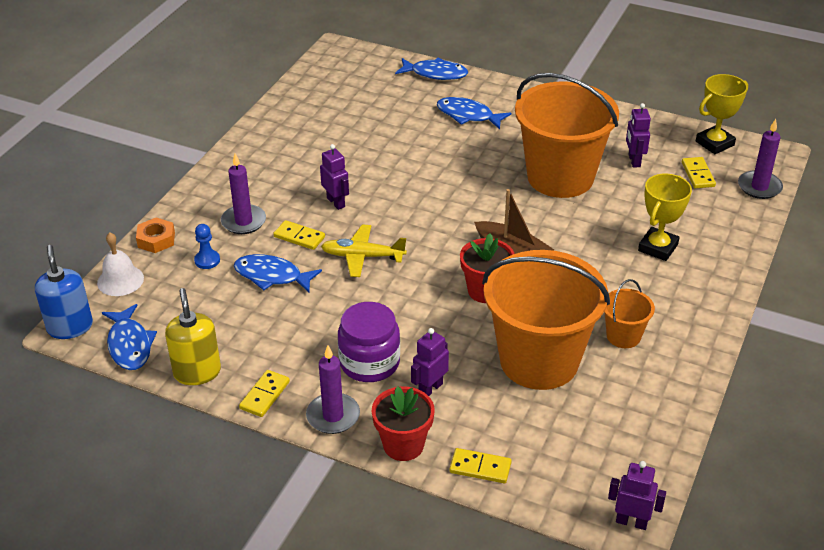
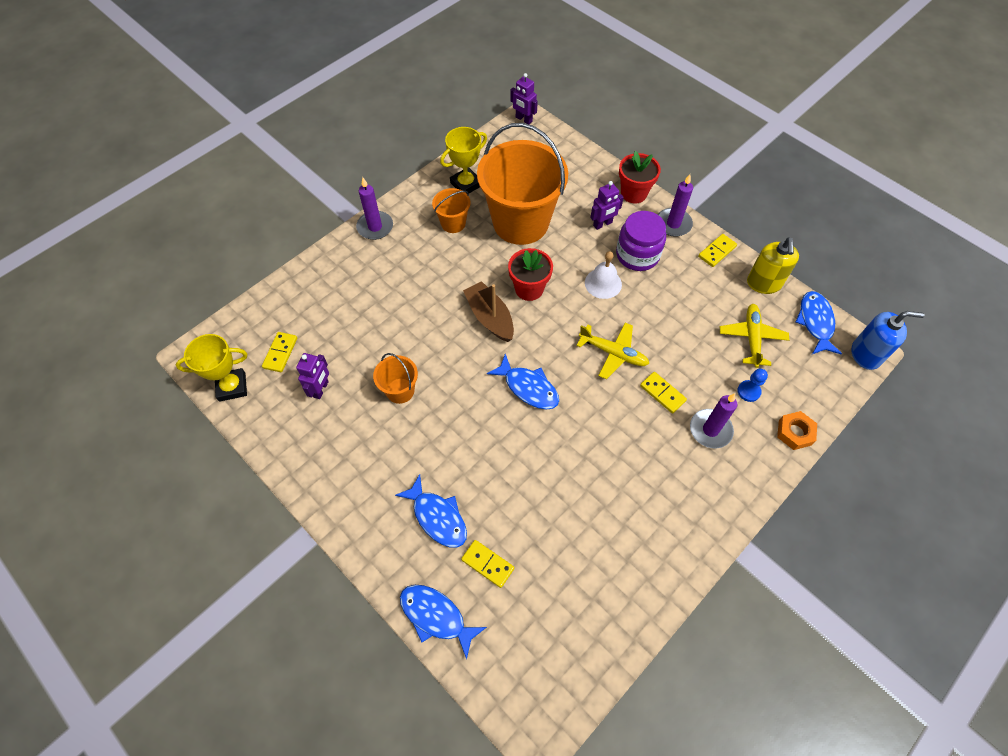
camera: 160 degrees left, 20 degrees up
(70, 327) = (866, 354): blue soap dispenser -> blue soap dispenser turned 90 degrees counterclockwise
(120, 280) = (826, 392): white bell -> white bell (603, 283)
(208, 309) = (751, 338): none -> yellow plane
(272, 276) = (694, 356): blue fish -> blue fish (528, 387)
(336, 202) = (618, 427): purple robot -> none
(480, 468) = (592, 168): yellow domino -> yellow domino (487, 564)
(560, 177) = (400, 390): orange bucket -> orange bucket, size x0.44
(658, 247) = (374, 287): yellow trophy -> yellow trophy (466, 184)
(759, 187) = (243, 322): purple candle -> purple candle (375, 227)

